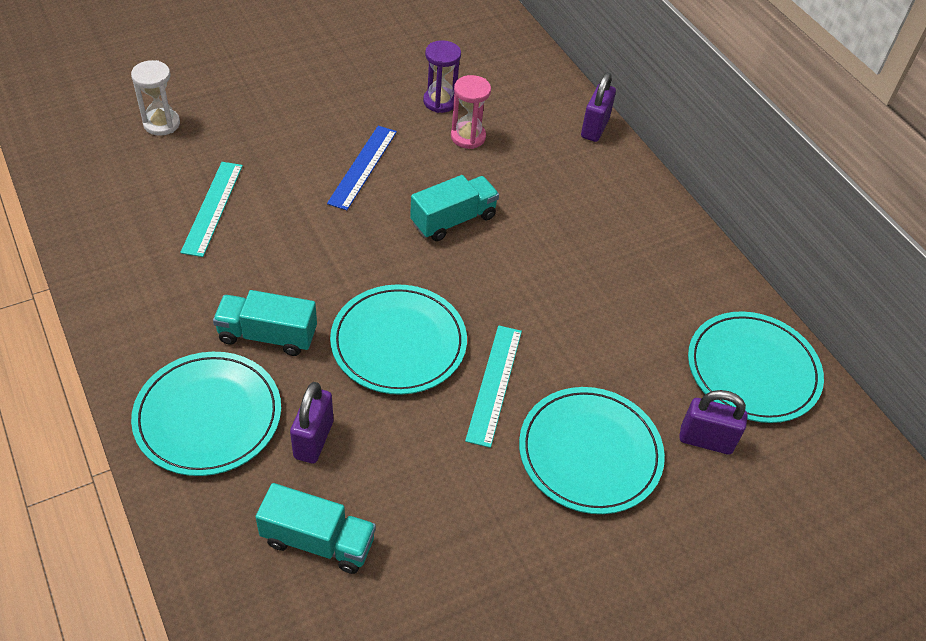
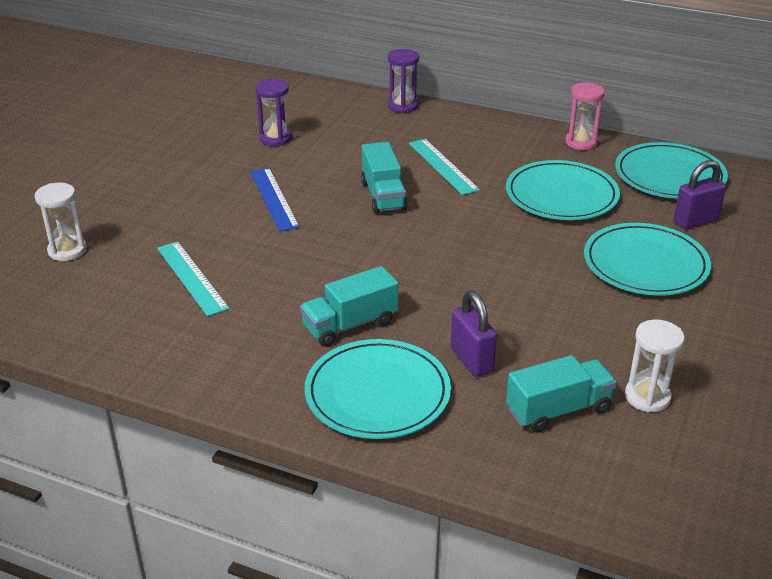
camera: 35 degrees left, 15 degrees down
(398, 342) = (447, 277): turquoise plate -> turquoise plate (561, 195)
(405, 588) = (647, 397): none -> white hourglass
(453, 220) = (383, 196): turquoise truck -> turquoise truck turned 150 degrees clockwise
(468, 137) = (325, 148): pink hourglass -> pink hourglass (581, 142)
(494, 384) = (540, 264): turquoise ruler -> turquoise ruler (443, 166)
(594, 128) = (402, 106): purple padlock -> purple hourglass

